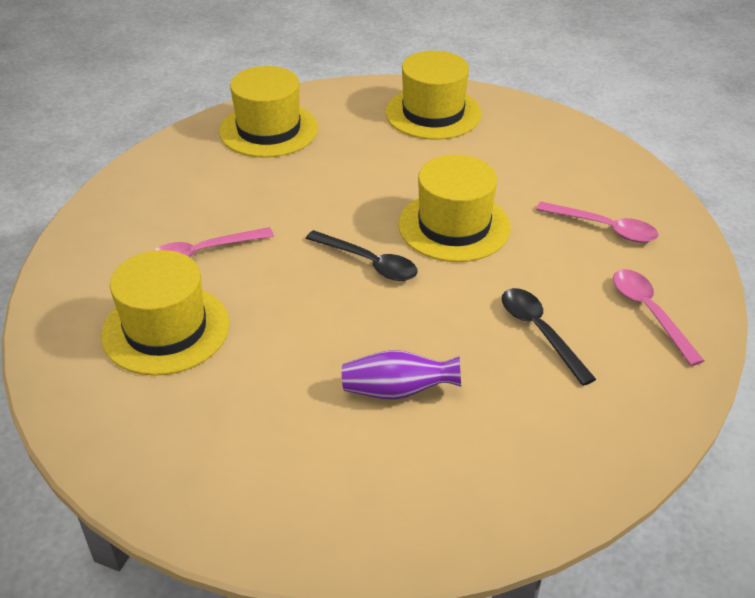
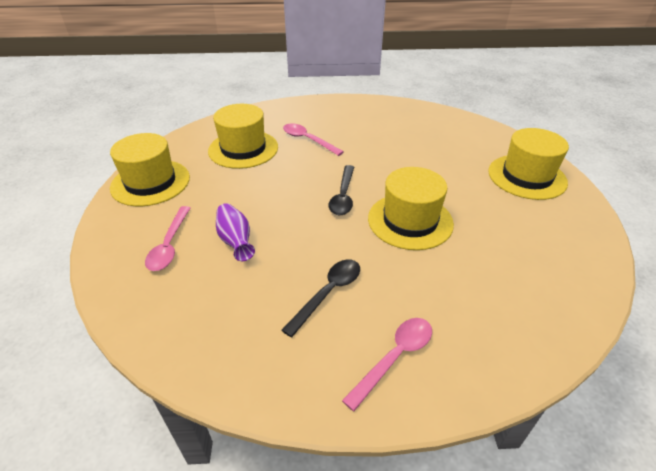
camera: 65 degrees right, 0 degrees up
(269, 130) = (433, 125): yellow hat -> yellow hat (150, 182)
(604, 228) = (482, 302): pink spoon -> pink spoon (169, 245)

